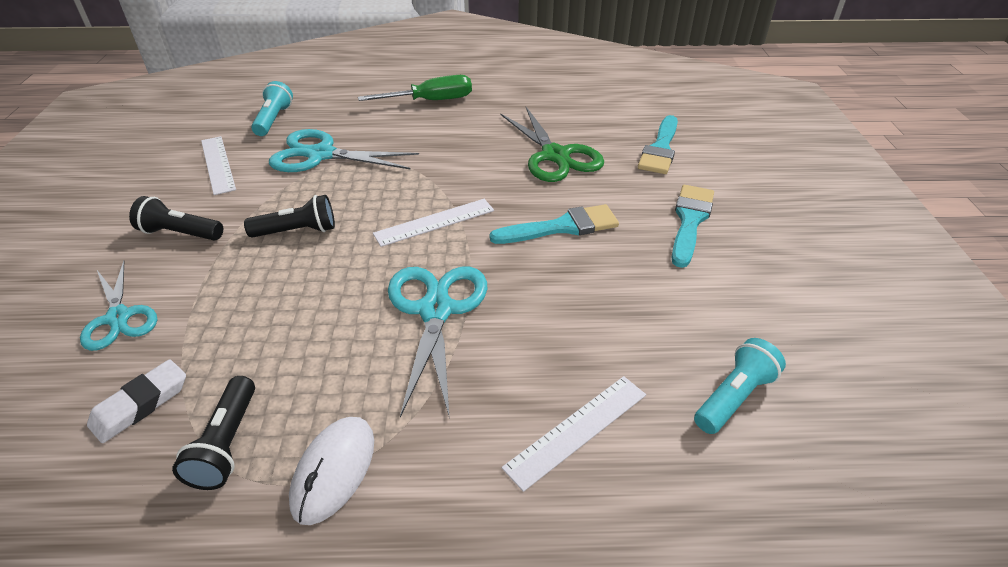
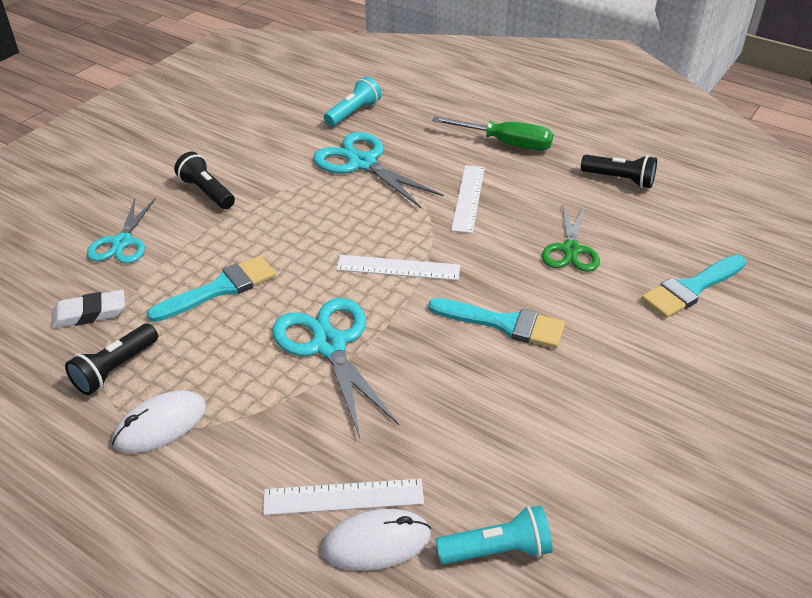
camera: 35 degrees right, 0 degrees up
(218, 164) = (278, 140): white ruler -> white ruler (468, 198)
(297, 231) = (287, 227): black flashlight -> black flashlight (619, 180)
(436, 310) = (329, 345): turquoise scissors -> turquoise scissors turned 60 degrees counterclockwise
(555, 155) = (571, 250): green scissors -> green scissors, size x0.66
(643, 451) = (376, 542): none -> white mouse
(690, 221) = (637, 377): turquoise brush -> turquoise brush (220, 289)

